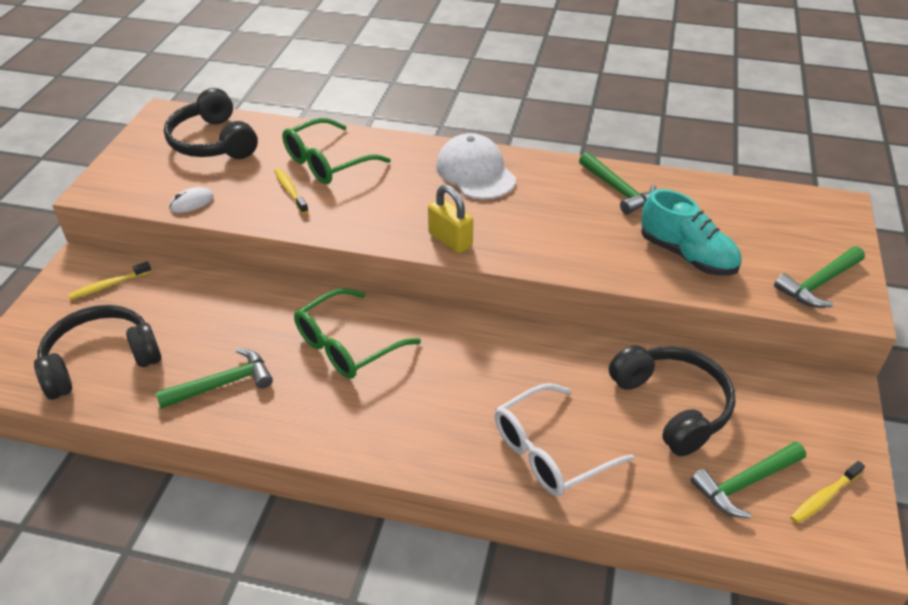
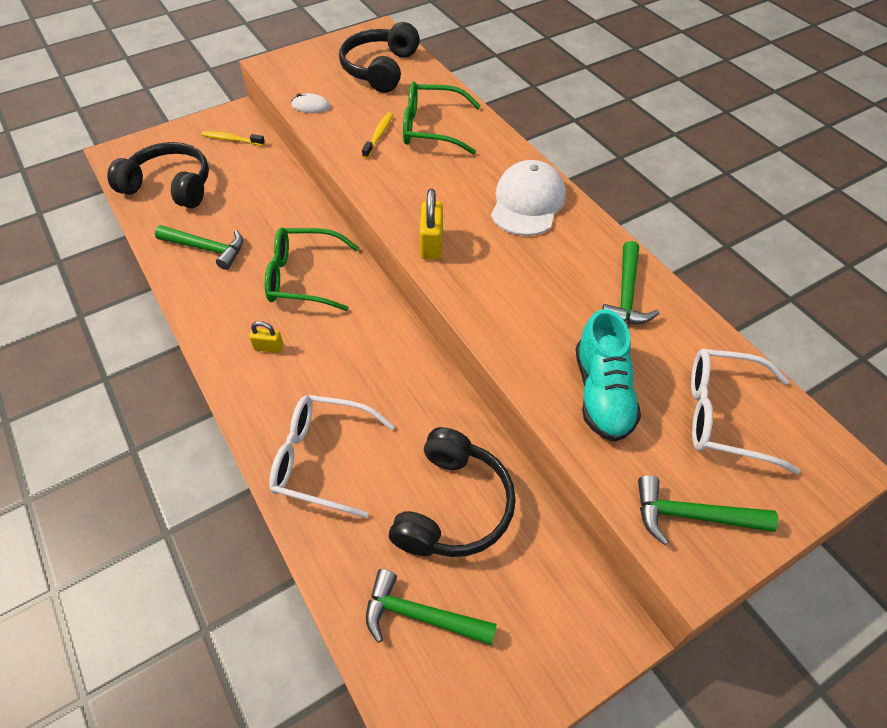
camera: 45 degrees right, 10 degrees up
(395, 413) = (268, 347): none -> yellow padlock
(760, 220) = (724, 415): none -> white glasses
(824, 497) = (465, 690): yellow toothbrush -> none

